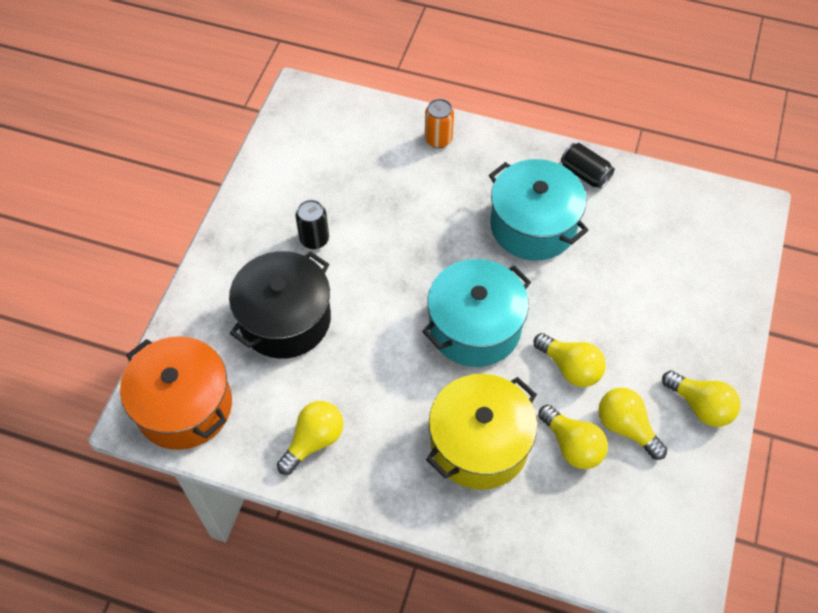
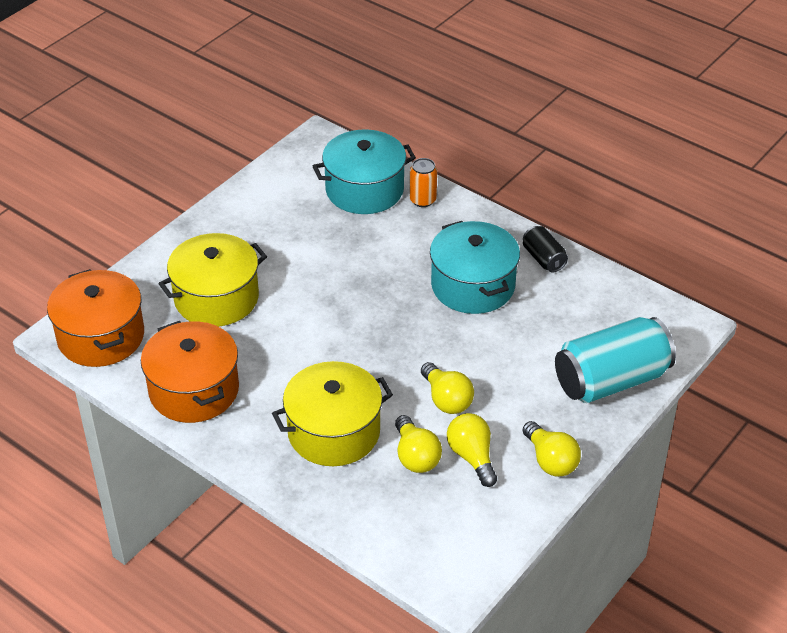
camera: 20 degrees right, 15 degrees down
(285, 319) = (216, 298): black pot -> yellow pot
(314, 239) = (272, 247): black can -> none
(314, 441) = (194, 390): yellow light bulb -> orange pot
(475, 327) = (377, 347): turquoise pot -> turquoise pot (364, 190)
(712, 294) = (611, 380): none -> turquoise can

